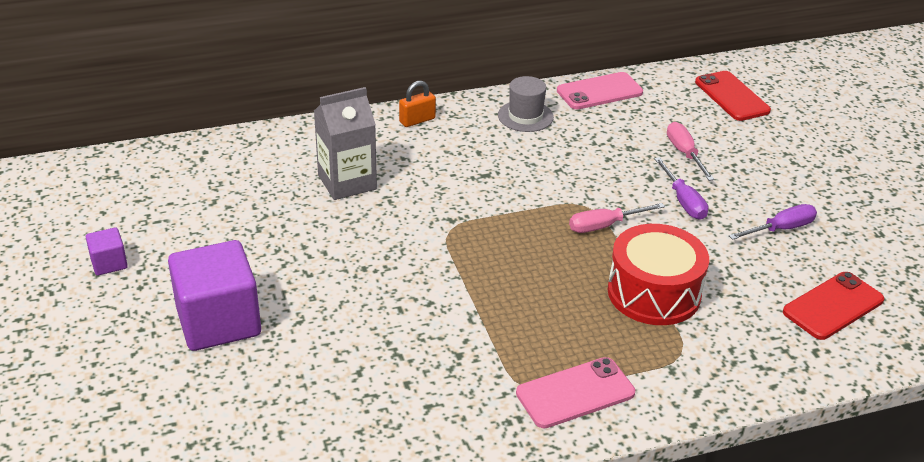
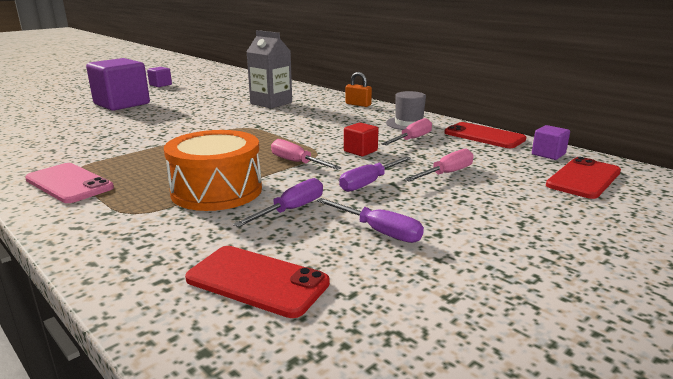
camera: 65 degrees right, 15 degrees down
(580, 135) = (412, 139): none -> pink screwdriver
(595, 177) = (360, 151): none -> red cube
(599, 92) = (484, 136): pink phone -> red phone
(654, 293) = (217, 191): red drum -> orange drum
(670, 84) = (548, 154): none -> purple cube
(720, 260) = (291, 210): none -> purple screwdriver

